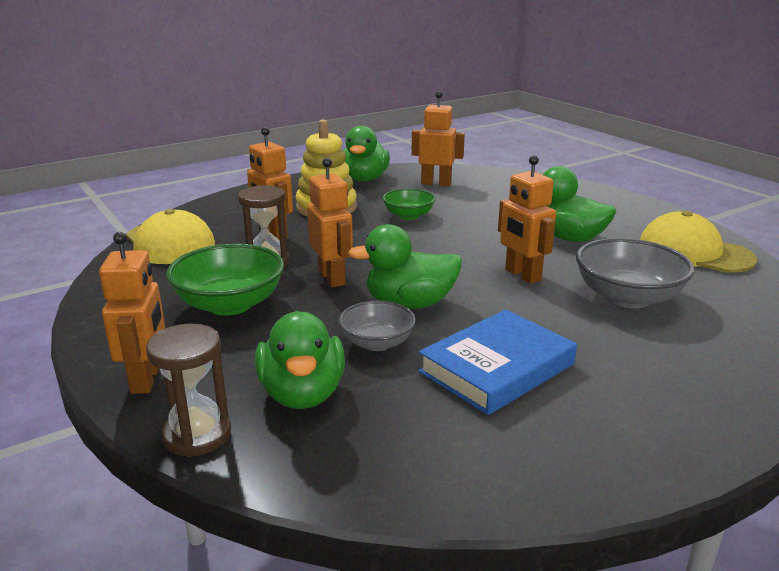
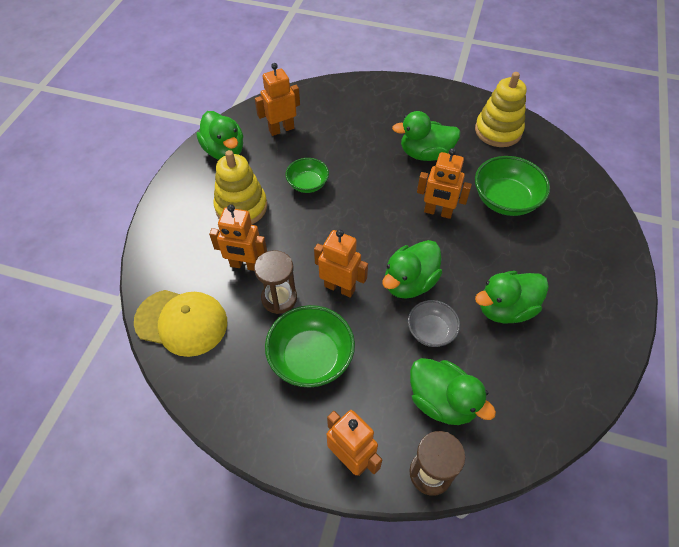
camera: 40 degrees left, 30 degrees up
(497, 368) = (505, 308): blue book -> green duck
(627, 297) = (505, 200): grey bowl -> green bowl
(694, 252) = (498, 131): yellow cap -> yellow stacking toy

